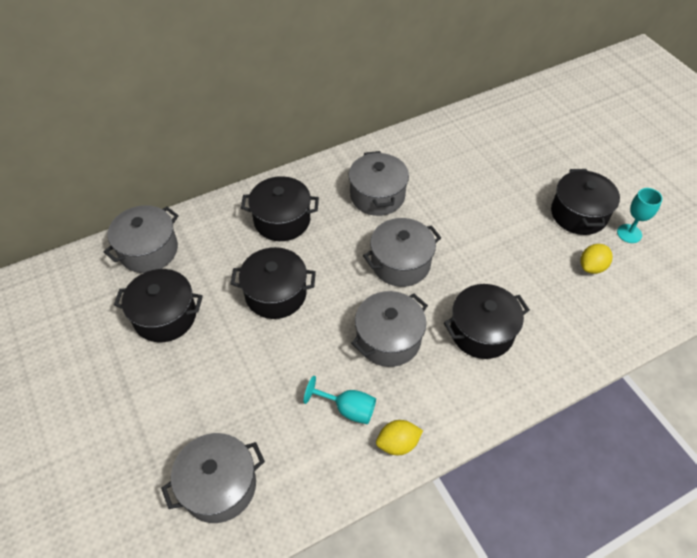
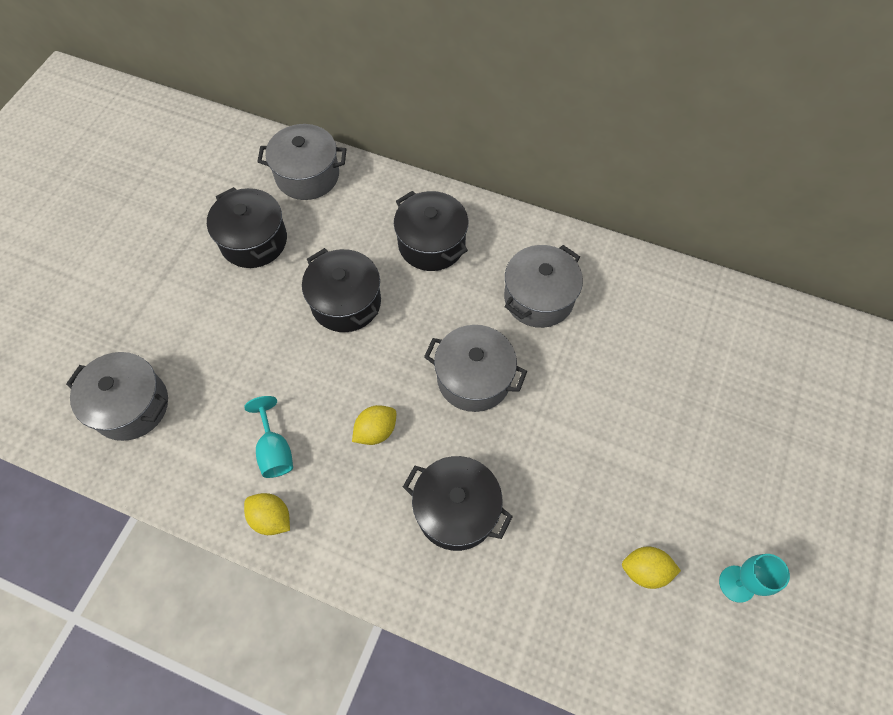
camera: 50 degrees right, 10 degrees up
(388, 339) = (376, 431): grey pot -> yellow lemon
(578, 214) = (710, 509): black pot -> none

